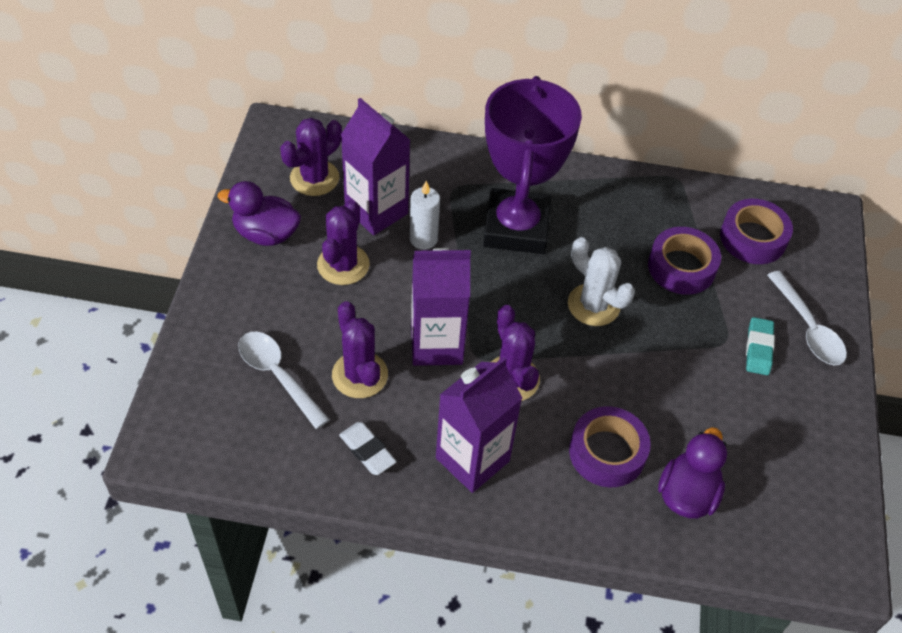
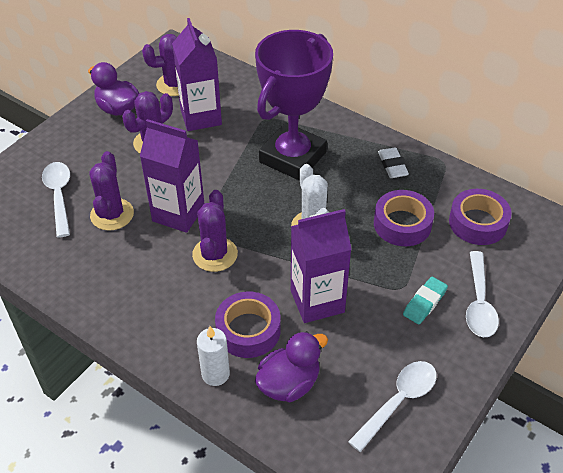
camera: 30 degrees right, 5 degrees down
(367, 451) = (80, 264): white eraser -> white eraser (392, 165)
(423, 239) = (220, 144): white candle -> white candle (215, 374)
(472, 459) = (147, 297): purple carton -> purple carton (317, 301)
(801, 466) = (398, 401): none -> white spoon

